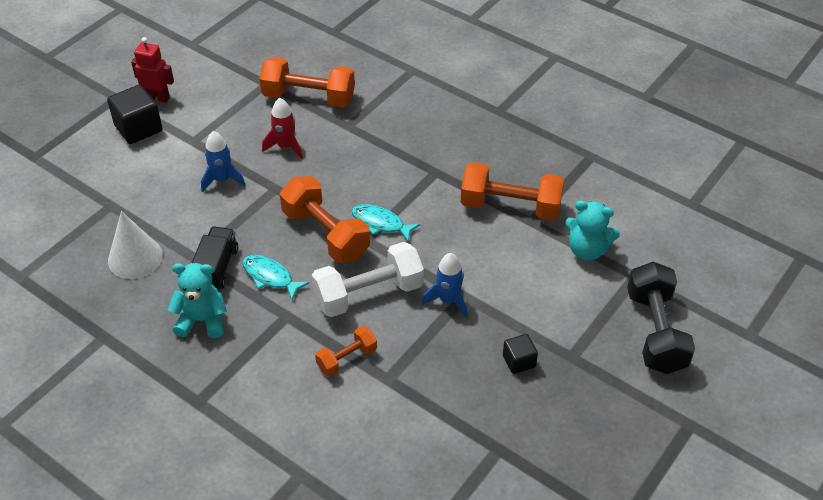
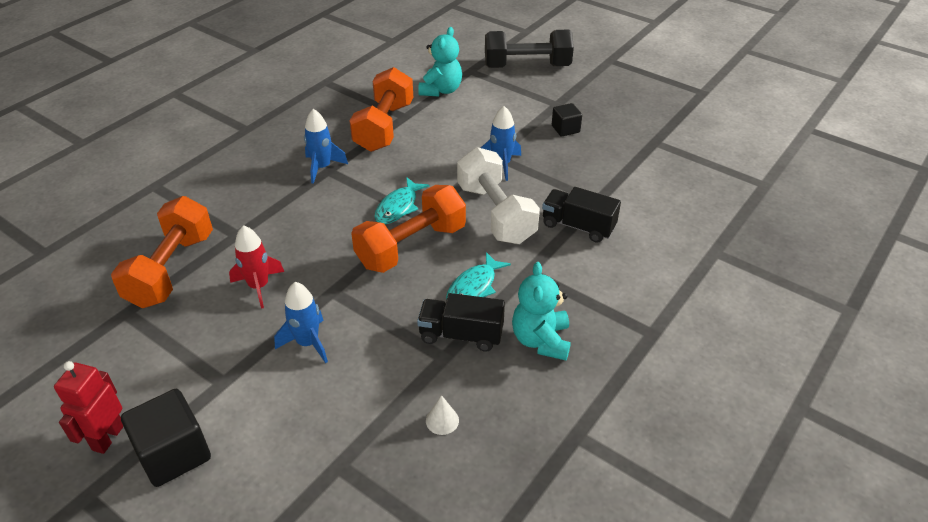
camera: 90 degrees left, 5 degrees down
(135, 258) = (442, 420): white cone -> white cone, size x0.45
(347, 359) = (578, 226): orange dumbbell -> black truck
(439, 167) = (322, 168): none -> blue rocket

